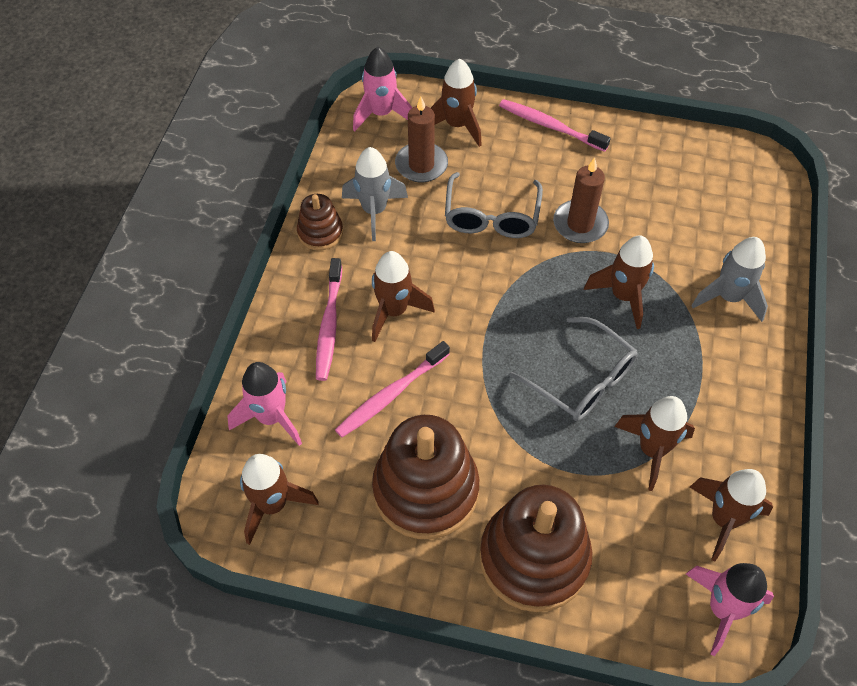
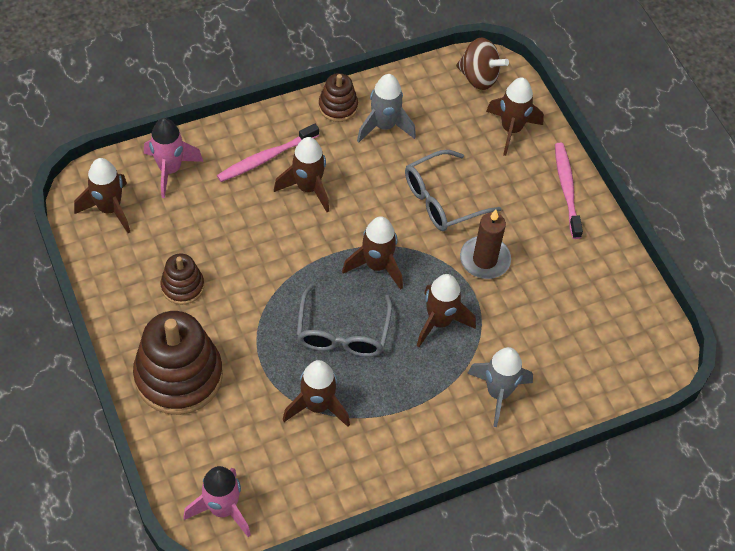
camera: 50 degrees right, 0 degrees up
(381, 114) = (478, 77): pink rocket -> brown spinning top
(391, 394) = (239, 225): pink toothbrush -> none
(421, 165) = (452, 129): brown candle -> none
(425, 490) = (182, 286): brown stacking toy -> brown stacking toy, size x0.51
(723, 519) = (294, 478): brown rocket -> brown rocket (376, 266)

